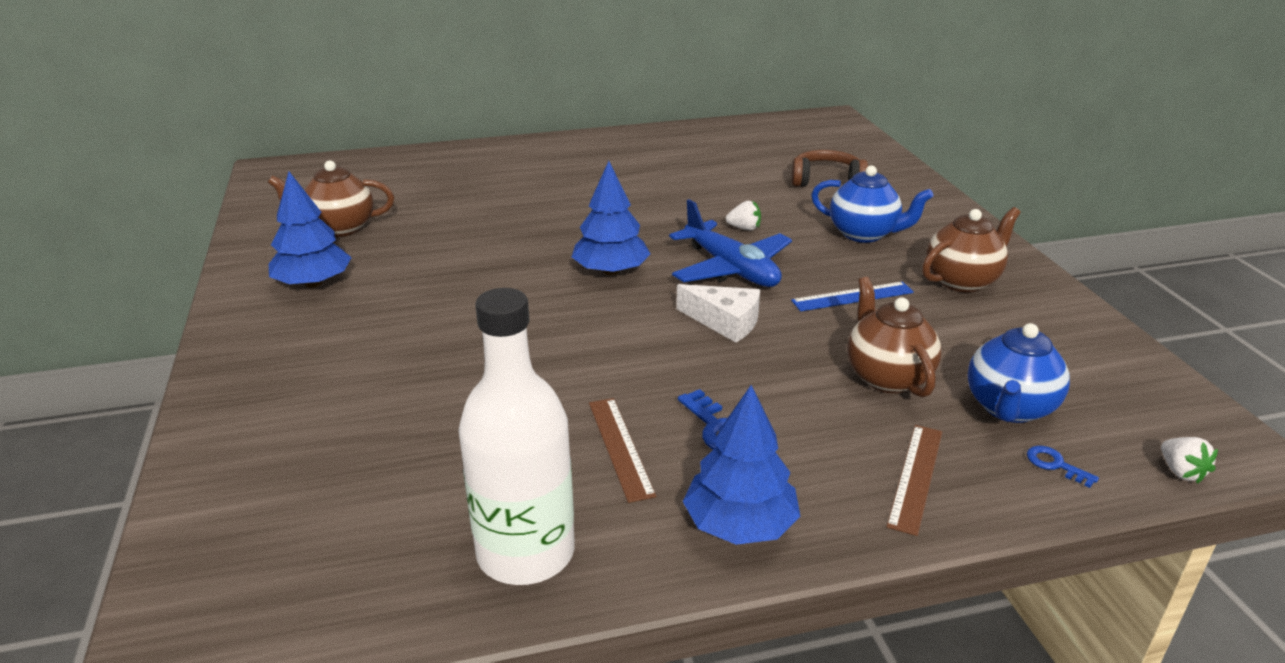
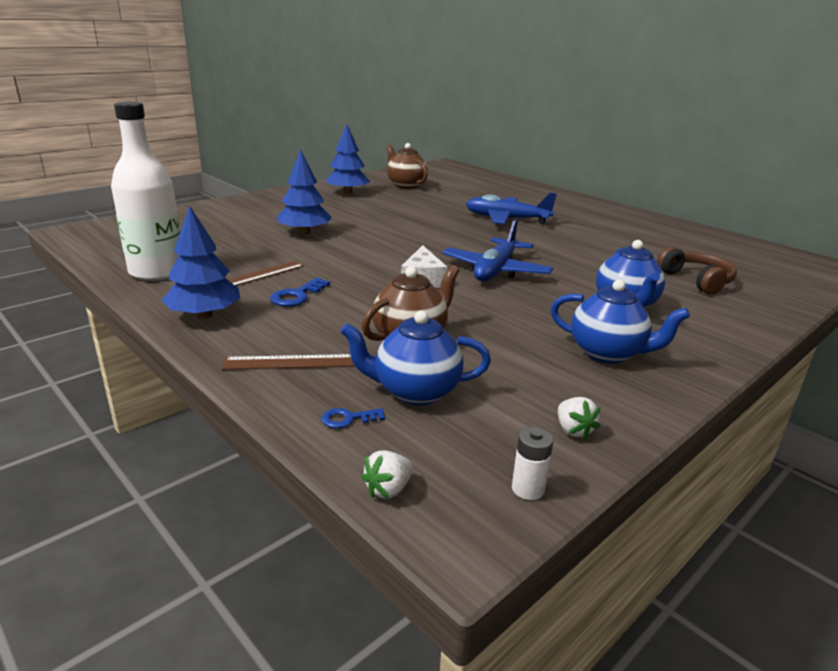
camera: 60 degrees right, 5 degrees down
(567, 207) = (506, 219): none -> blue plane
(611, 271) = (444, 242): blue tree -> blue tree (304, 233)
(744, 228) = (561, 266): white strawberry -> white strawberry (573, 430)
(852, 296) = (514, 313): blue ruler -> none
(962, 281) = (607, 353): brown teapot -> blue teapot
(1055, 465) = (348, 419): blue key -> blue key turned 120 degrees counterclockwise
(1182, 399) = (528, 489): none -> white battery

